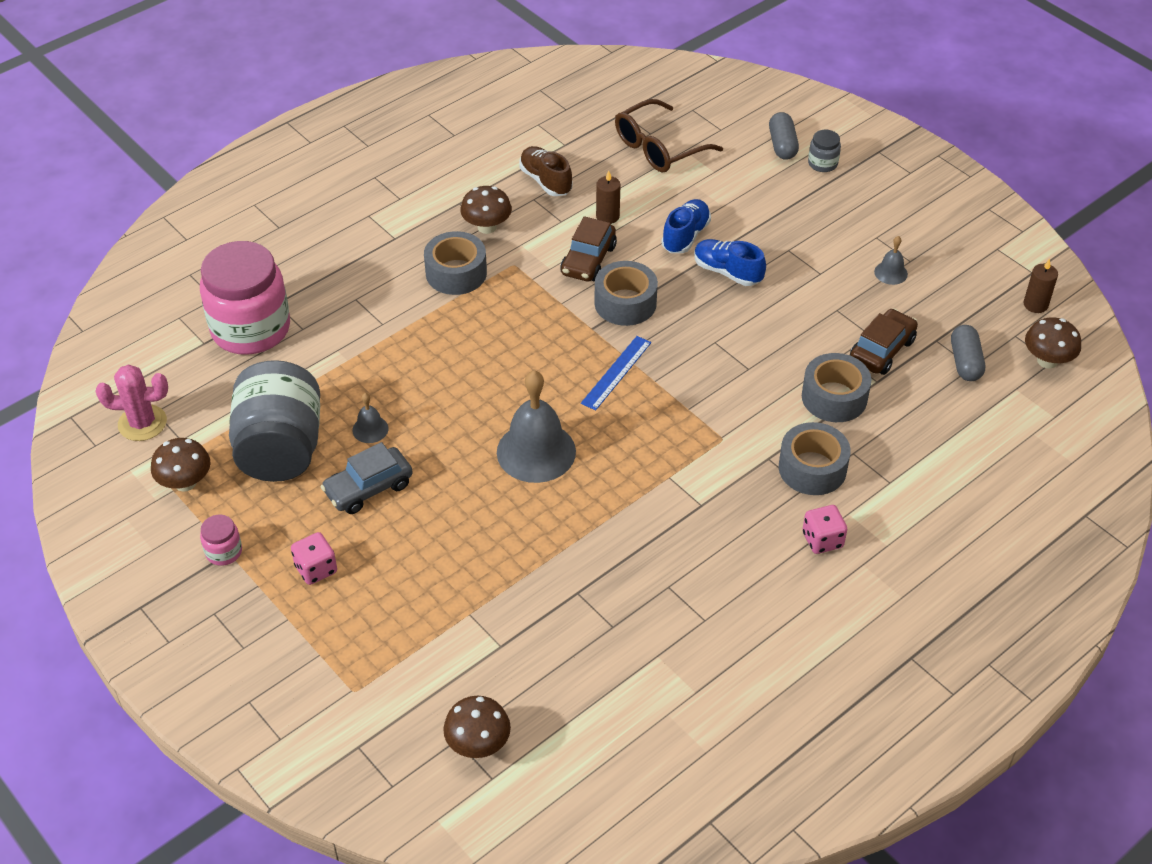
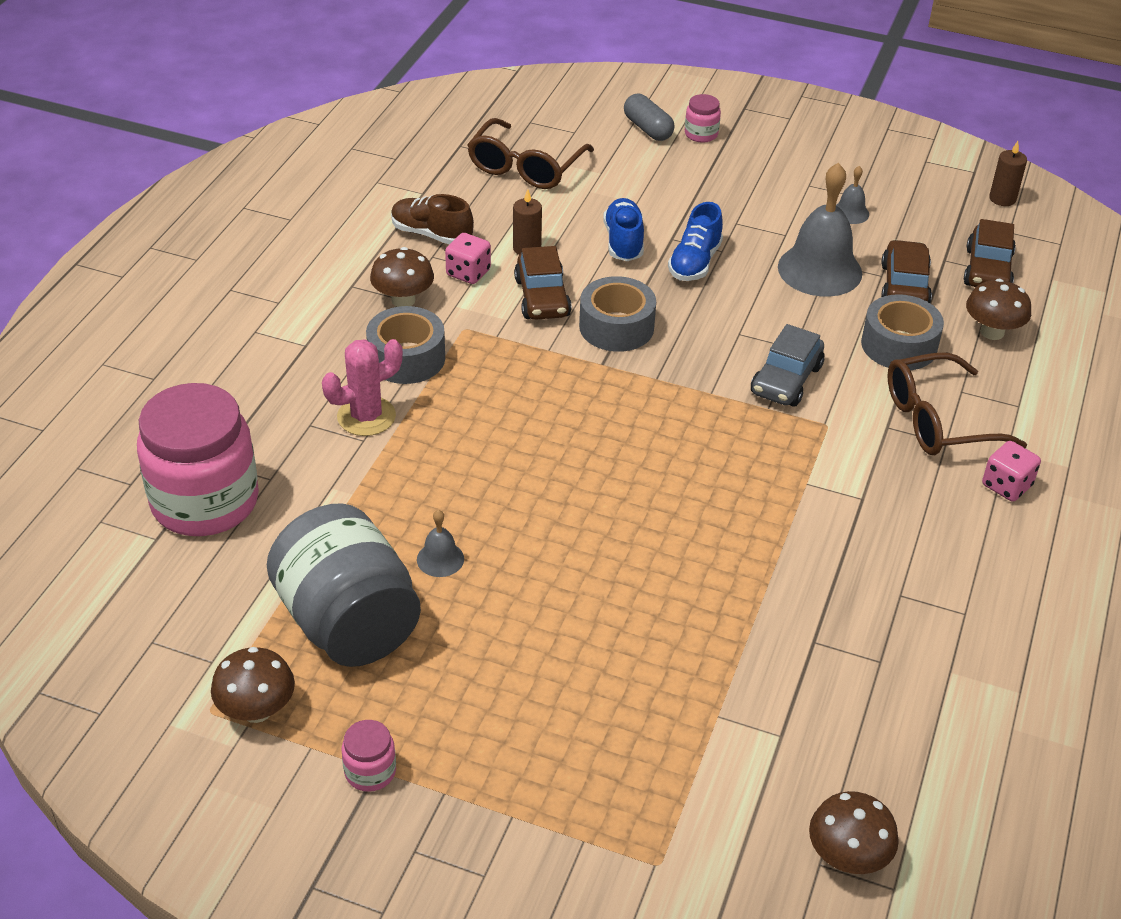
camera: 30 degrees left, 5 degrees down
(142, 423) = (145, 662): pink cactus -> pink cactus (366, 416)
(316, 569) = (500, 742): pink dice -> pink dice (468, 273)
(368, 488) = (491, 625): grey car -> grey car (786, 380)
(536, 451) = (647, 511): grey bell -> grey bell (819, 270)
(616, 372) = (664, 399): blue ruler -> none
(727, 272) = (695, 263): blue shoe -> blue shoe turned 75 degrees counterclockwise
(812, 468) = (937, 420): grey tape -> brown glasses
(822, 163) = (701, 134): grey jar -> pink jar
(965, 362) = (987, 270): grey capsule -> brown car
(1047, 361) = (1056, 244): brown mushroom -> brown mushroom (992, 332)

